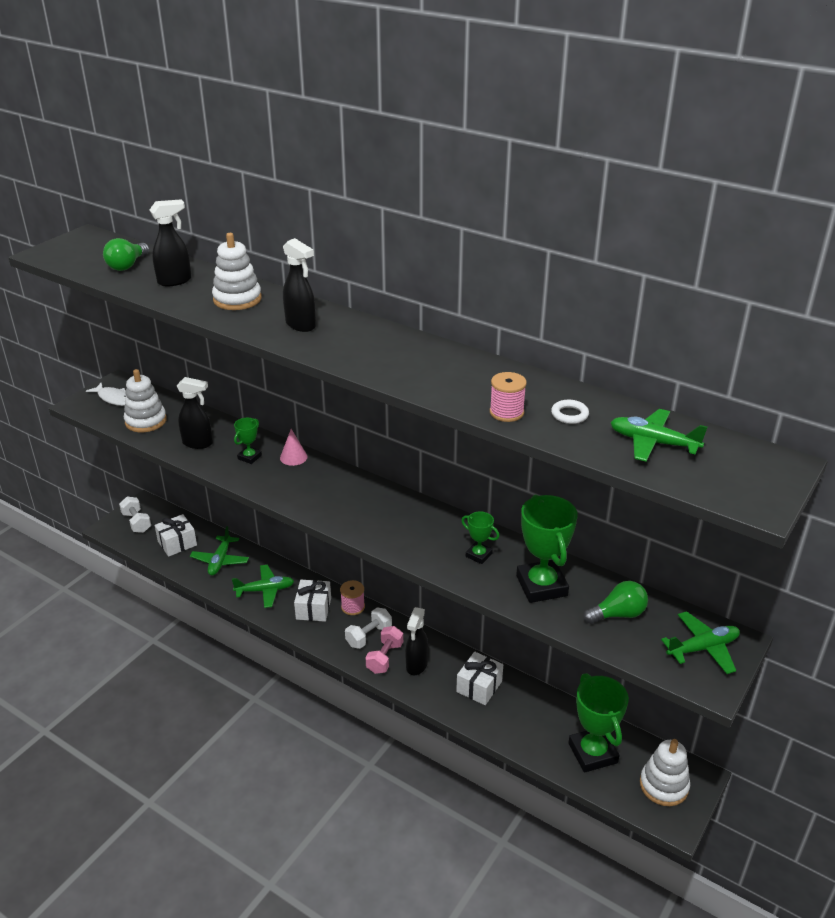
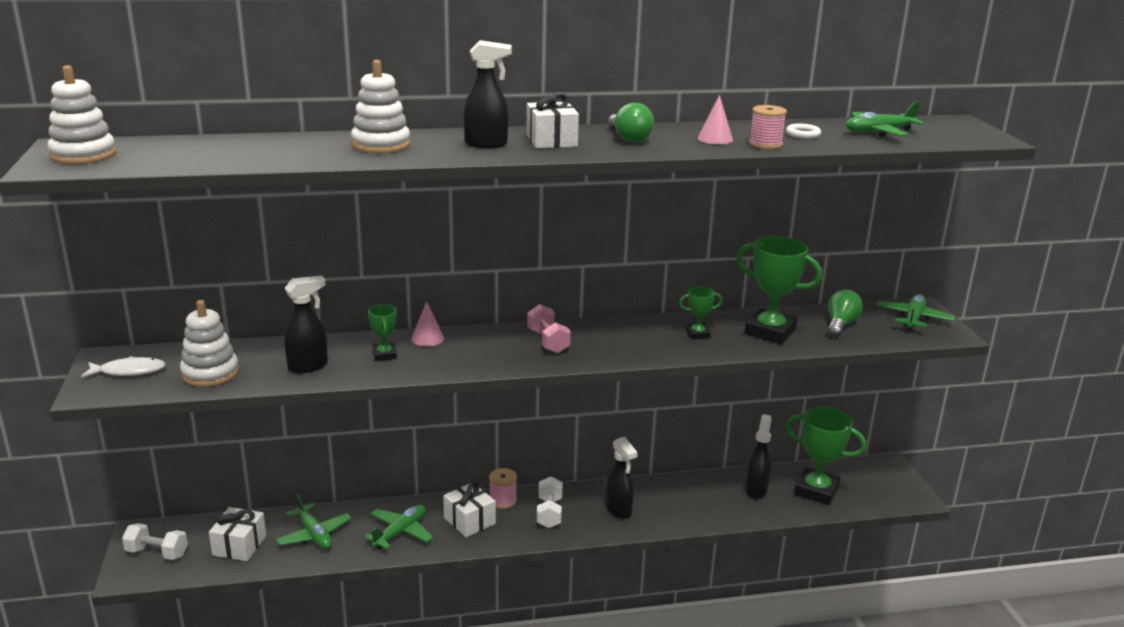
camera: 45 degrees left, 10 degrees down
(127, 265) = (189, 152): green light bulb -> green light bulb (628, 138)
(175, 281) = (279, 149): black spray bottle -> black spray bottle (756, 490)
(384, 658) = (586, 520): pink dumbbell -> pink dumbbell (548, 341)
(479, 388) = (715, 139): none -> pink cone
(479, 686) = (685, 496): white gift -> white gift (551, 140)
(664, 785) = (880, 482): white stacking toy -> white stacking toy (83, 155)

